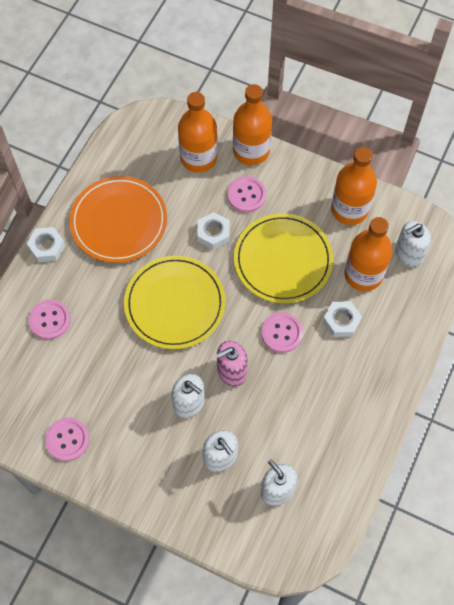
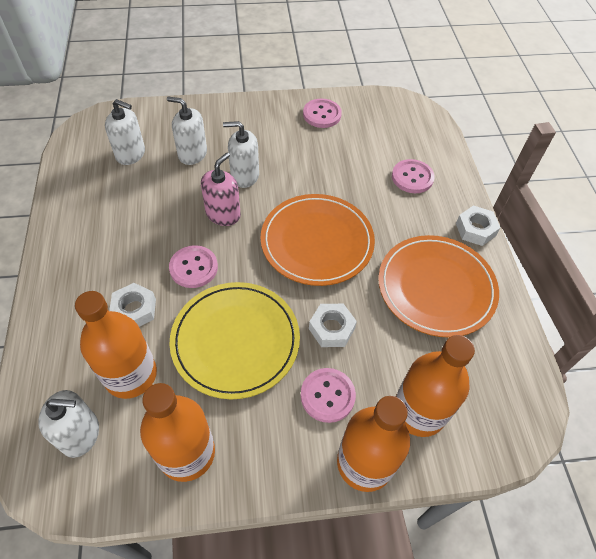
camera: 145 degrees right, 10 degrees down
(175, 304) = (317, 242): yellow plate -> orange plate
(408, 254) = (80, 434): white soap dispenser -> white soap dispenser turned 60 degrees clockwise

